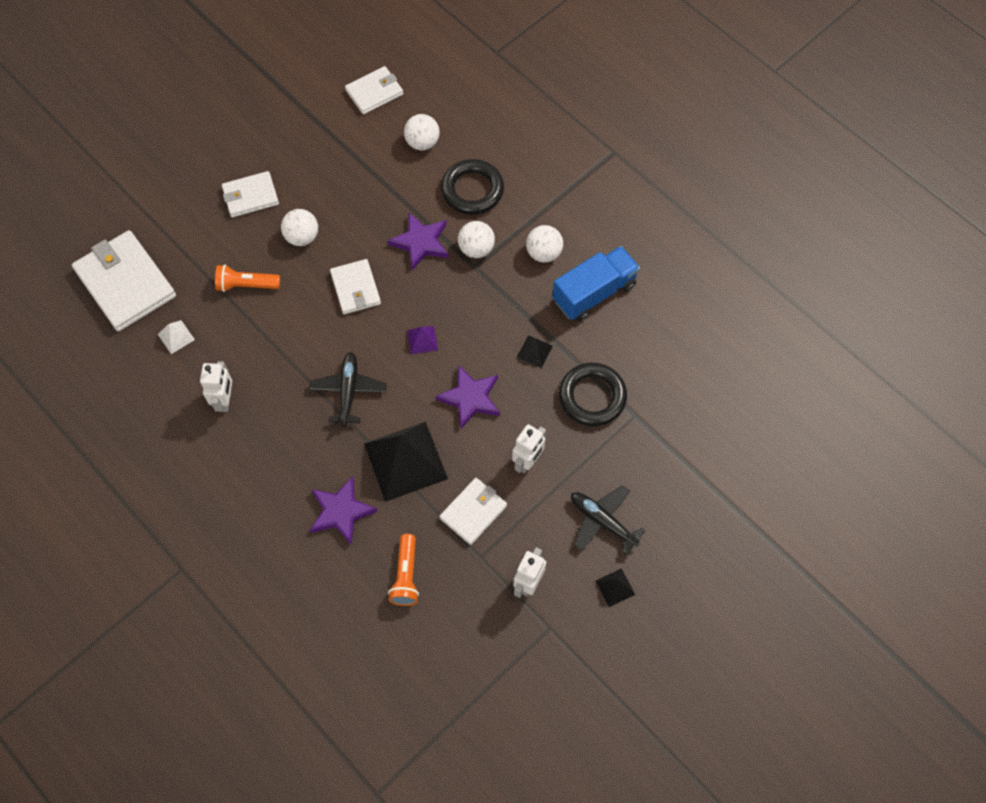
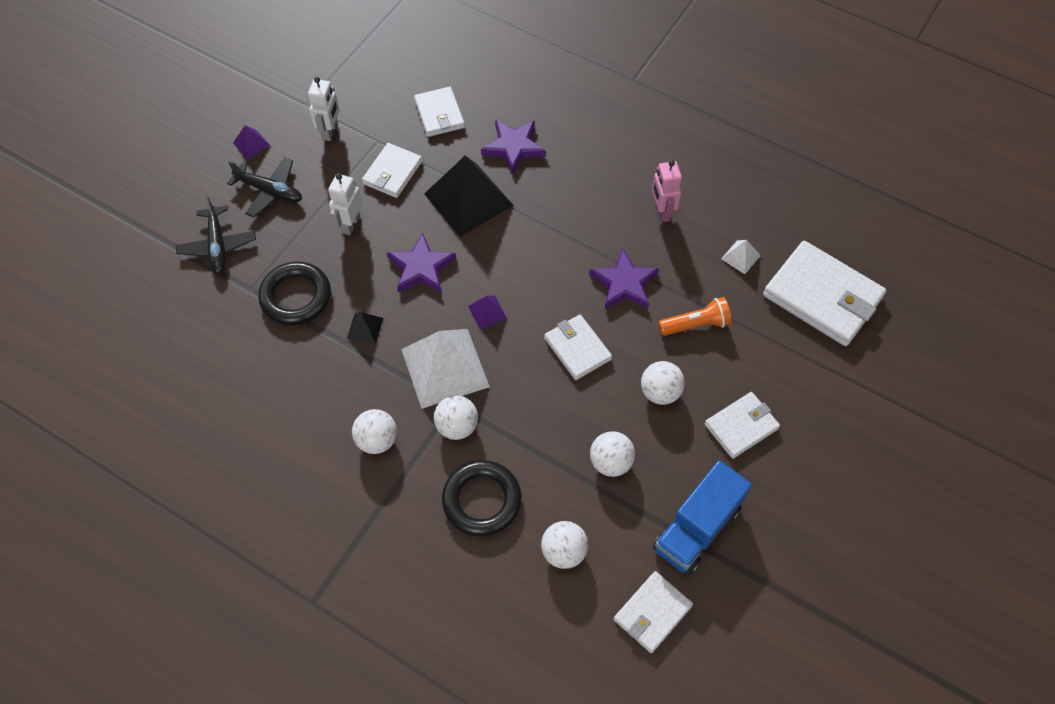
camera: 165 degrees right, 5 degrees down
(225, 400) = (662, 211): white robot -> pink robot
(348, 391) = (545, 247): black plane -> black plane (217, 245)
(364, 194) = (611, 462): none -> white ball
(406, 575) = (439, 114): orange flashlight -> white wallet
(420, 242) = (523, 418): purple star -> purple star (624, 283)
(473, 299) = (445, 368): none -> white pyramid
(594, 293) = (310, 407): blue truck -> blue truck (697, 528)
(615, 587) = (251, 144): black pyramid -> purple pyramid

